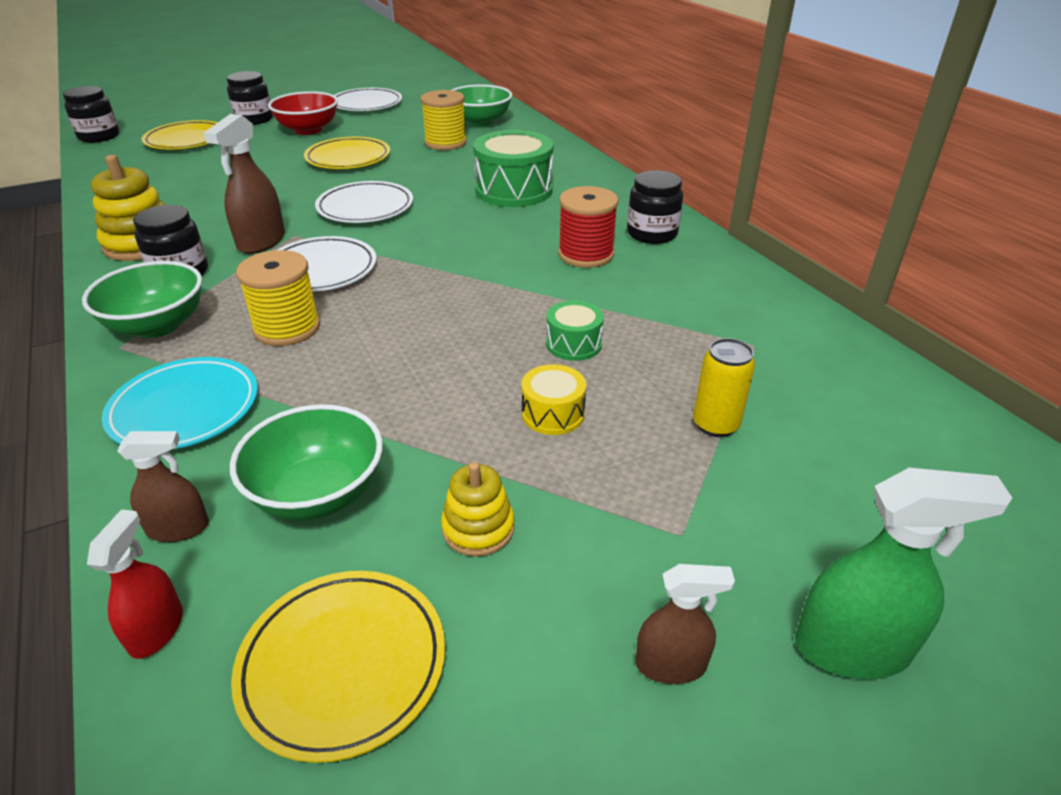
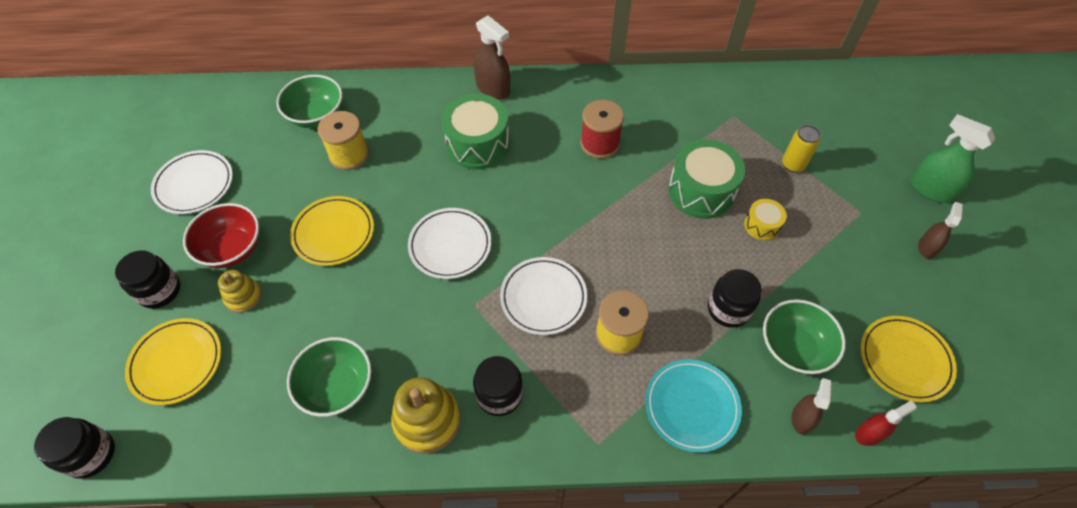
camera: 65 degrees left, 20 degrees up
(156, 629) = (869, 433): red spray bottle -> red spray bottle turned 120 degrees clockwise
(157, 326) = (578, 416): green bowl -> green bowl (337, 387)
(261, 242) = (473, 329): brown spray bottle -> brown spray bottle (493, 88)
(478, 528) = (837, 286): yellow stacking toy -> yellow stacking toy (243, 296)
(573, 344) = (701, 191): green drum -> green drum, size x1.94
(652, 234) = (589, 99): black jar -> black jar (728, 309)
(852, 648) = (931, 189): green spray bottle -> green spray bottle turned 75 degrees counterclockwise

